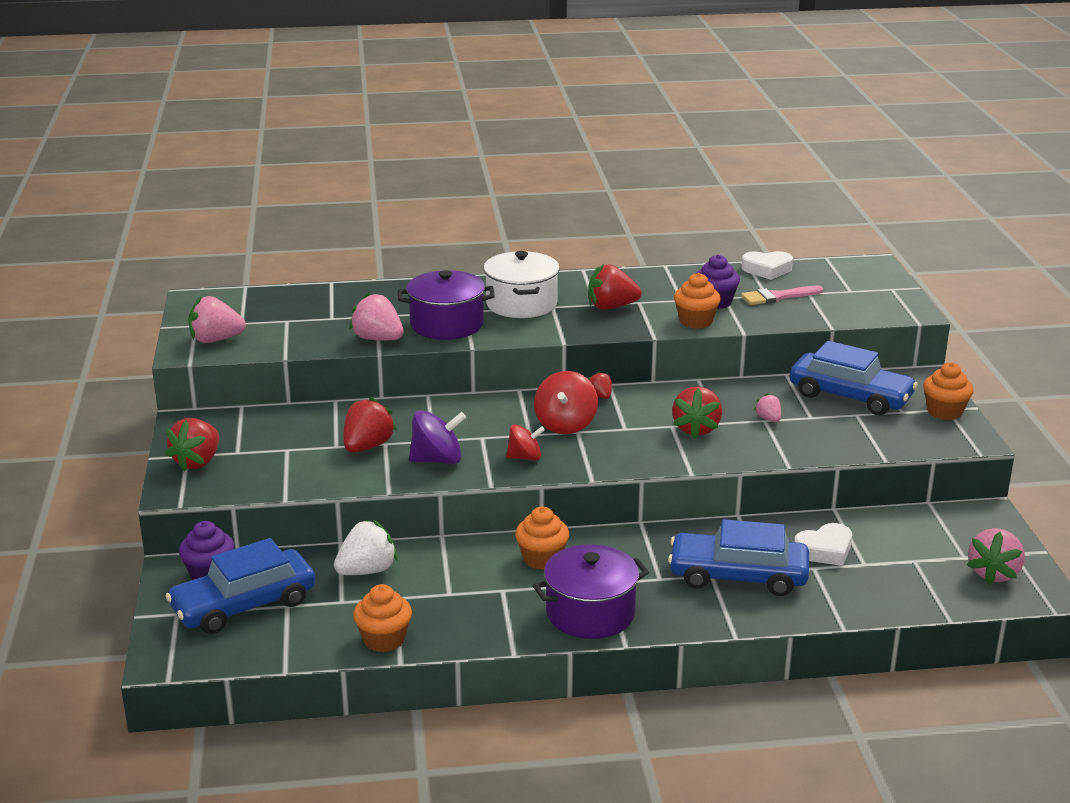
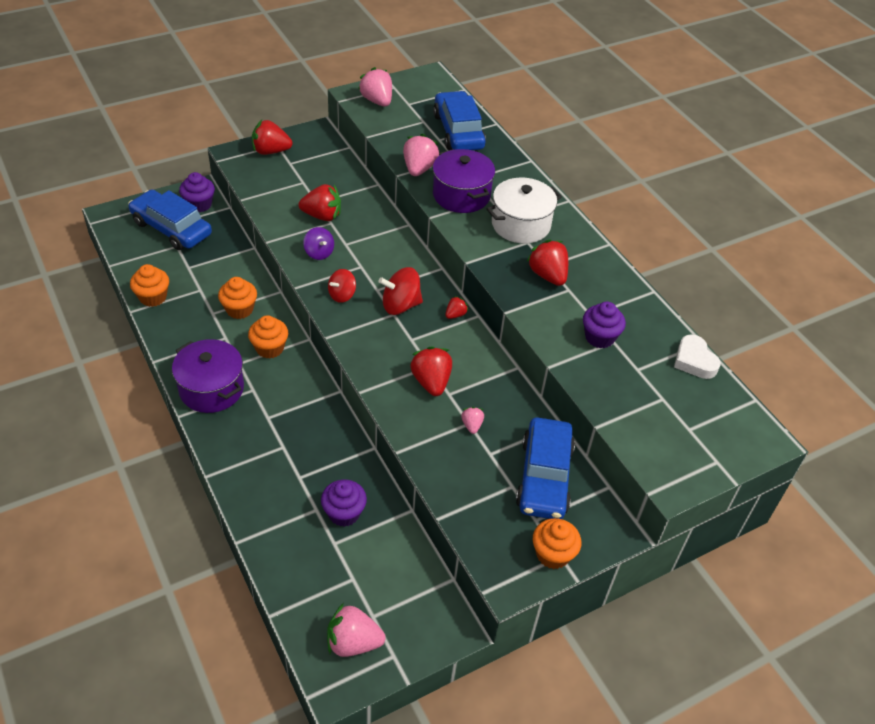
camera: 65 degrees right, 20 degrees up
(367, 571) = (225, 268): white strawberry -> none
(437, 460) = (319, 253): purple spinning top -> purple spinning top, size x0.66
(525, 457) = (342, 295): red spinning top -> red spinning top turned 75 degrees clockwise
(695, 321) = (553, 331): orange cupcake -> orange cupcake (239, 309)
(696, 429) = (431, 382): red strawberry -> red strawberry turned 90 degrees clockwise
(738, 576) = (287, 463): blue car -> blue car (458, 131)
(768, 419) = (472, 425): pink strawberry -> pink strawberry turned 45 degrees counterclockwise
(777, 297) = (639, 377): pink brush -> none
(824, 550) = (344, 513): white heart -> purple cupcake

